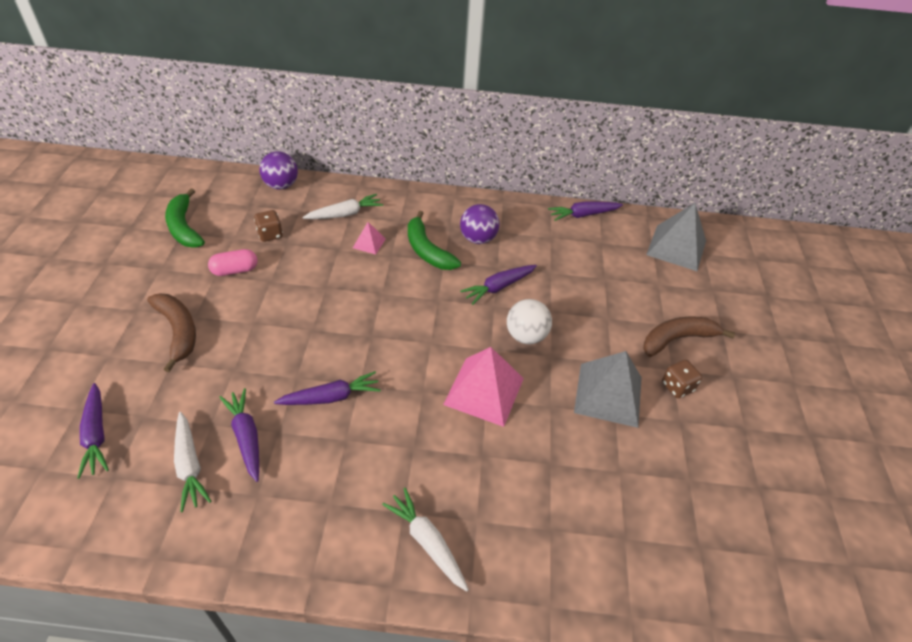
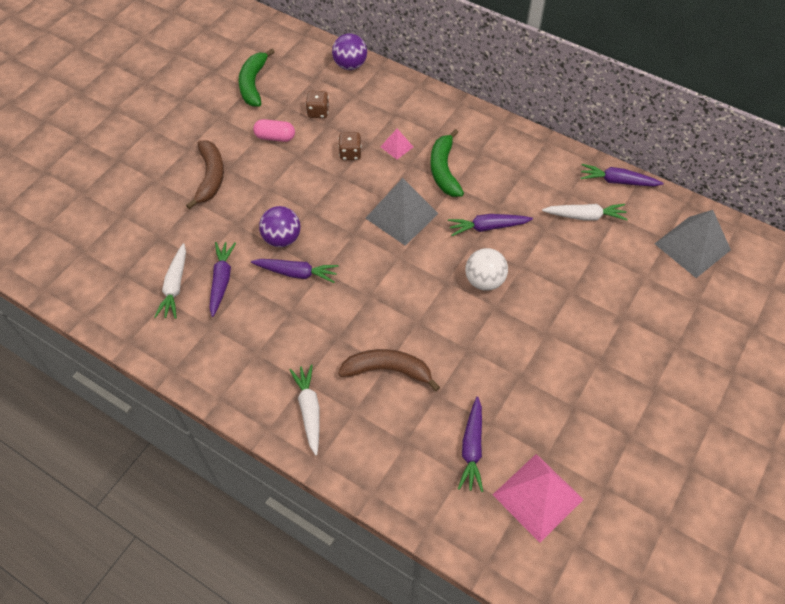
camera: 30 degrees right, 10 degrees up
(96, 435) = (124, 239): purple carrot -> purple carrot (472, 448)
(345, 214) = (390, 111): white carrot -> white carrot (585, 216)
(478, 239) = (497, 174): purple ball -> purple ball (282, 238)
(484, 391) = (419, 314): pink pyramid -> pink pyramid (538, 497)
(608, 394) = (524, 359): grey pyramid -> grey pyramid (402, 216)
(677, 339) = (624, 335): brown banana -> brown banana (387, 370)
(677, 387) = (592, 377): brown dice -> brown dice (350, 154)

